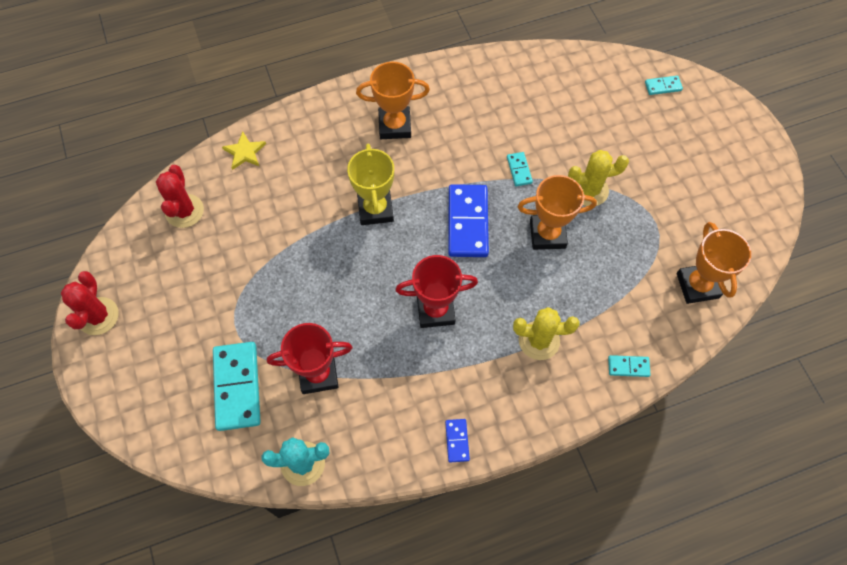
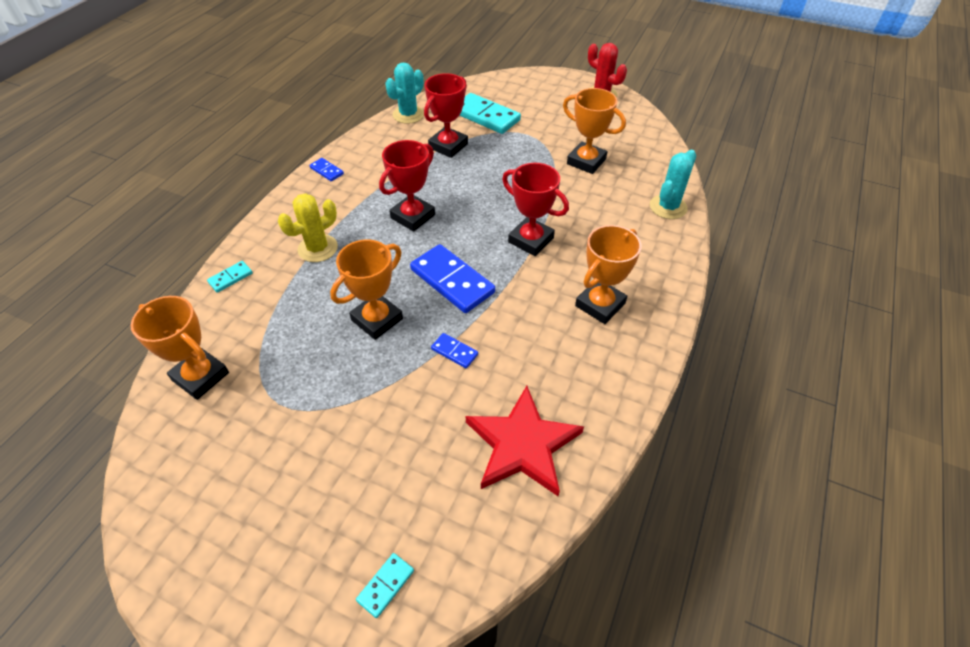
camera: 135 degrees right, 15 degrees down
(184, 211) = (643, 156): red cactus -> none
(234, 246) = (586, 161): none -> orange trophy
(245, 152) = (668, 207): yellow star -> turquoise cactus
(375, 209) = (531, 240): yellow trophy -> red trophy
(519, 170) = (454, 352): turquoise domino -> blue domino
(536, 91) = (522, 444): none -> red star
(589, 190) = (371, 384): yellow cactus -> none

